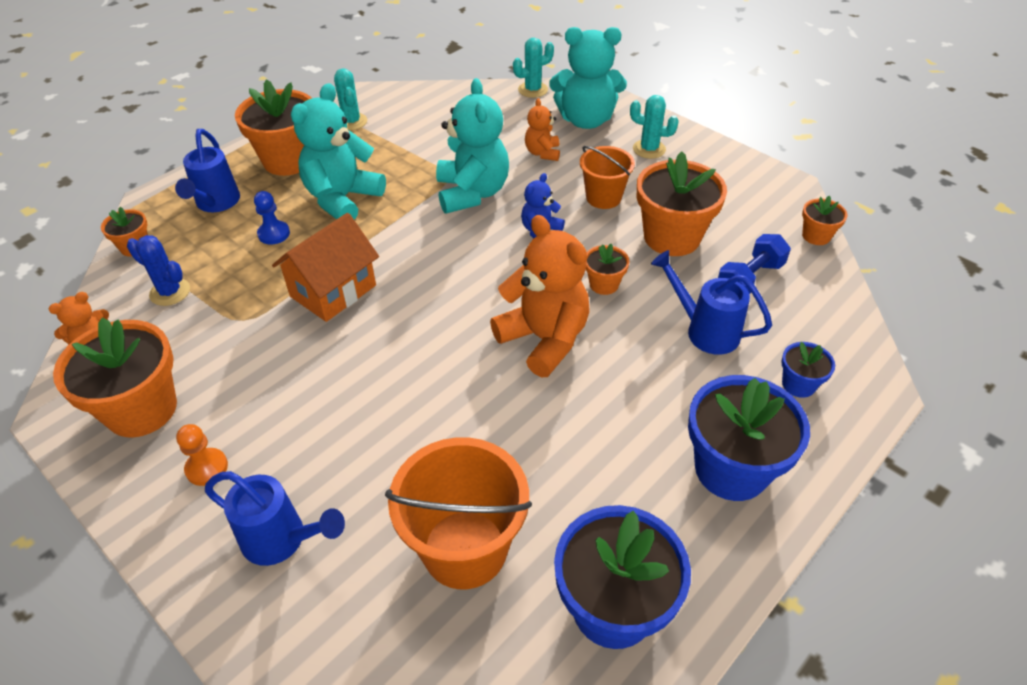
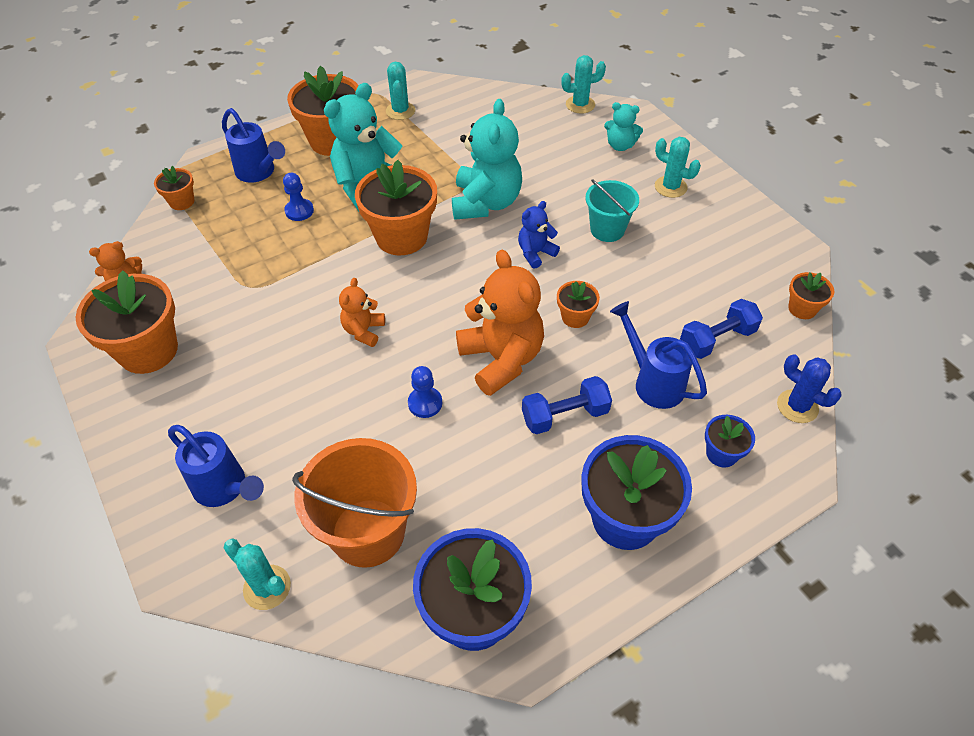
camera: 15 degrees right, 5 degrees up
(170, 292) = (198, 249): blue cactus -> blue cactus (797, 406)
(207, 468) = (184, 413): orange pawn -> none
(216, 204) = (259, 173): blue watering can -> blue watering can turned 60 degrees counterclockwise
(333, 291) = (333, 275): orange house -> none
(368, 639) = (267, 587): none -> turquoise cactus
(479, 400) = (425, 403): none -> blue pawn
(542, 153) = (566, 173): orange teddy bear -> orange teddy bear (363, 331)
(586, 120) = (620, 145): turquoise teddy bear -> turquoise teddy bear, size x0.52
(603, 197) = (607, 230): orange bucket -> turquoise bucket
(630, 381) = (565, 415): none -> blue dumbbell
(671, 237) = (657, 283): orange flower pot -> orange flower pot (401, 237)

